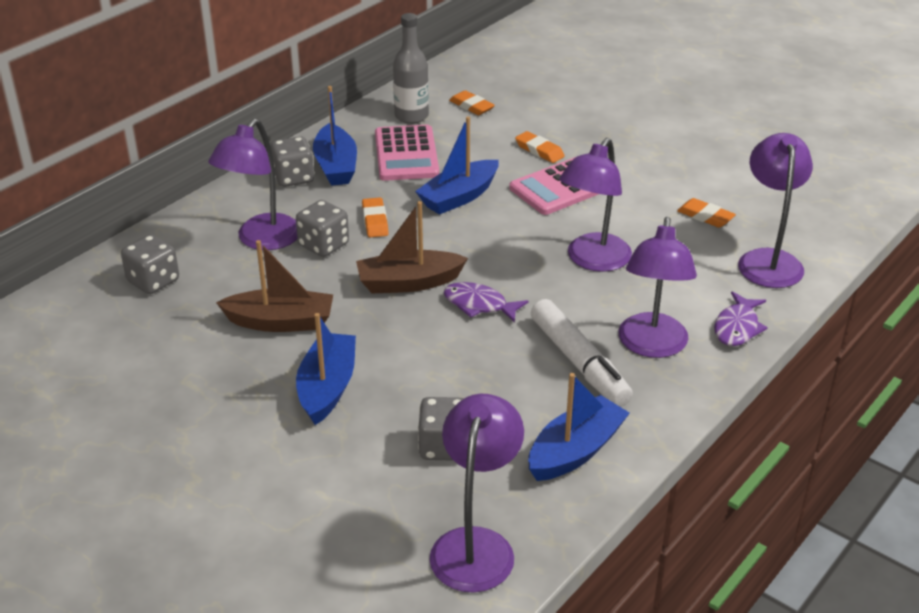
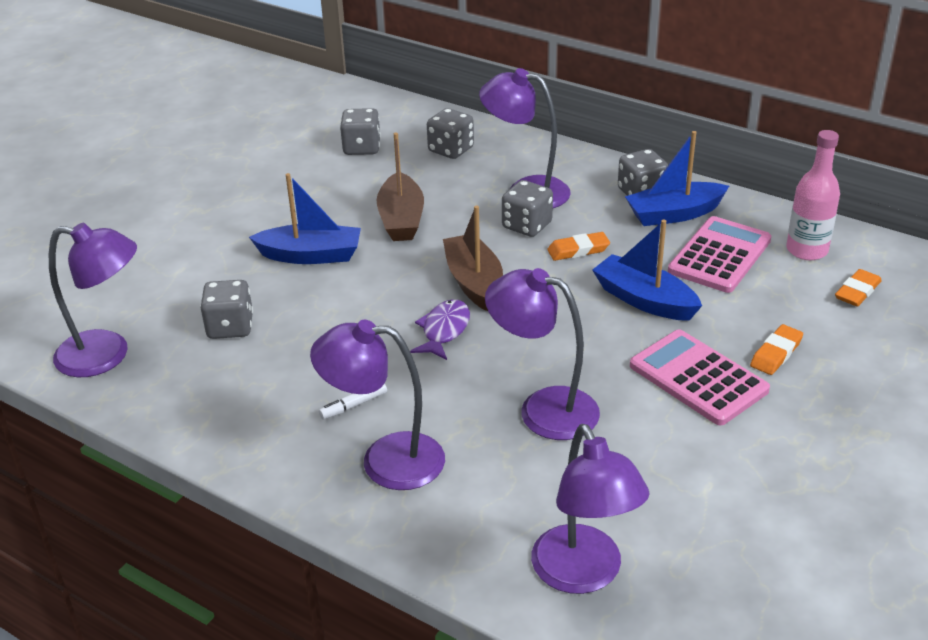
camera: 85 degrees right, 0 degrees up
(112, 345) = (362, 148): none -> grey dice
(406, 154) = (719, 255): pink calculator -> pink calculator turned 135 degrees clockwise
(411, 116) = (807, 250): grey bottle -> pink bottle
(575, 451) = (218, 408): blue boat -> none
(579, 362) = (354, 405): white marker -> white marker, size x0.43
(705, 216) = (673, 511): orange eraser -> none
(737, 327) = (429, 537): purple fish -> none
(768, 260) = (584, 574): purple lamp -> purple lamp turned 75 degrees clockwise

